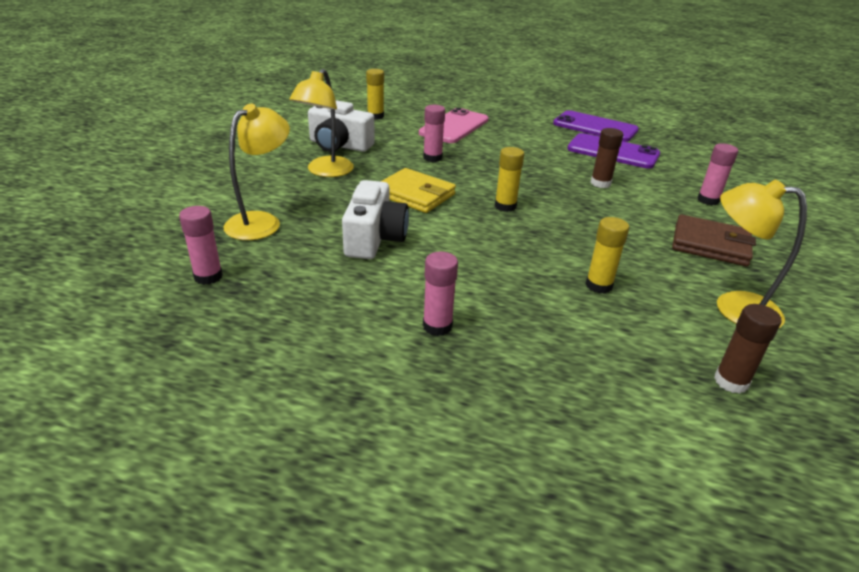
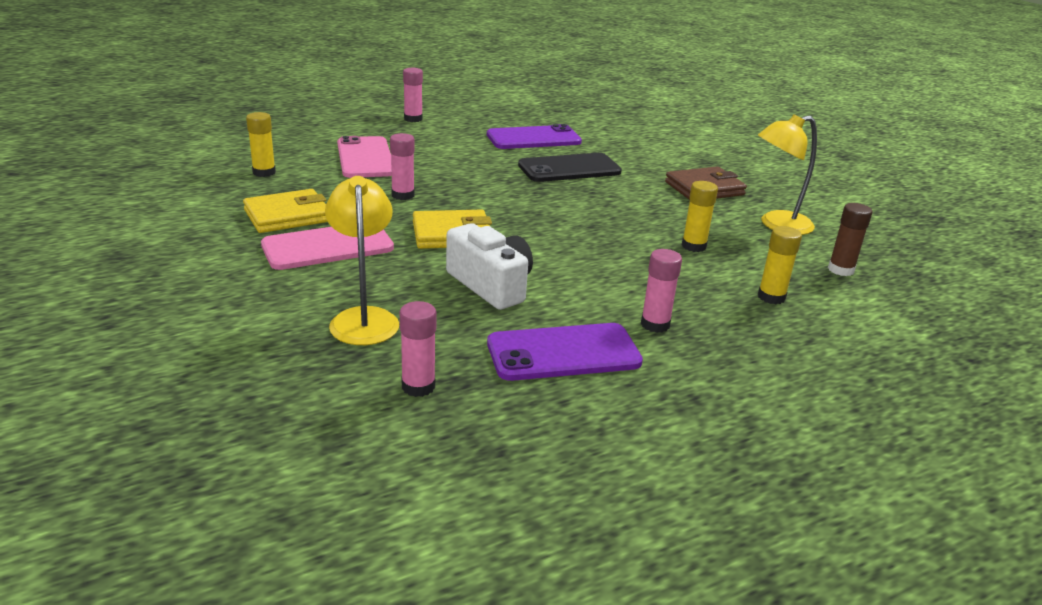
camera: 45 degrees left, 5 degrees down
(325, 171) = (328, 247): yellow lamp -> pink phone
(339, 145) = (287, 216): white camera -> yellow wallet
(505, 206) = (538, 215): yellow glue stick -> yellow glue stick (771, 297)
(595, 127) = (484, 120): purple phone -> purple phone (563, 353)
(600, 183) = (569, 169): brown glue stick -> black phone
(708, 200) = (653, 156): pink glue stick -> pink glue stick (413, 119)

